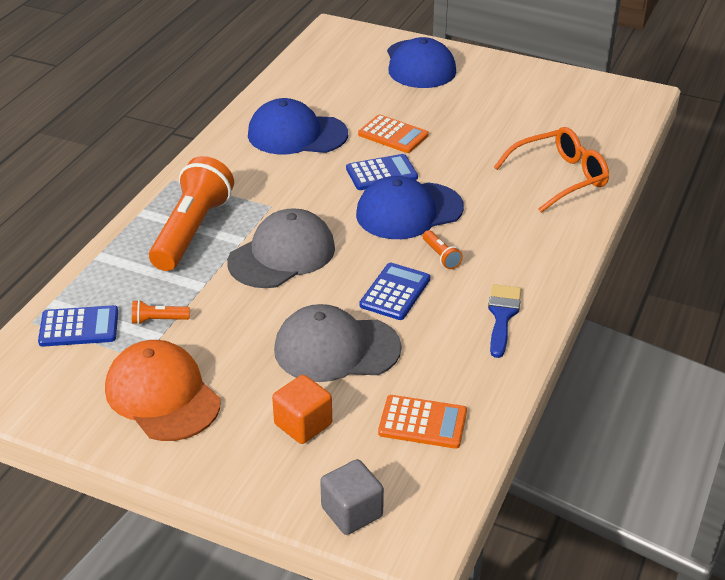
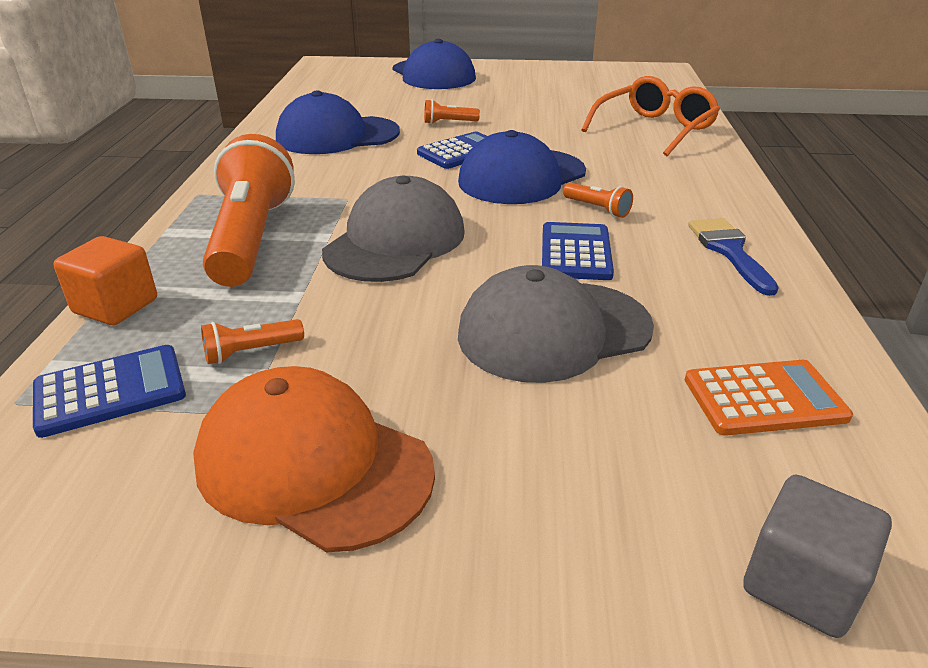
camera: 20 degrees left, 5 degrees down
(303, 424) = (589, 449): orange cube -> orange cube (116, 306)
(393, 135) = (448, 122): orange calculator -> orange flashlight

